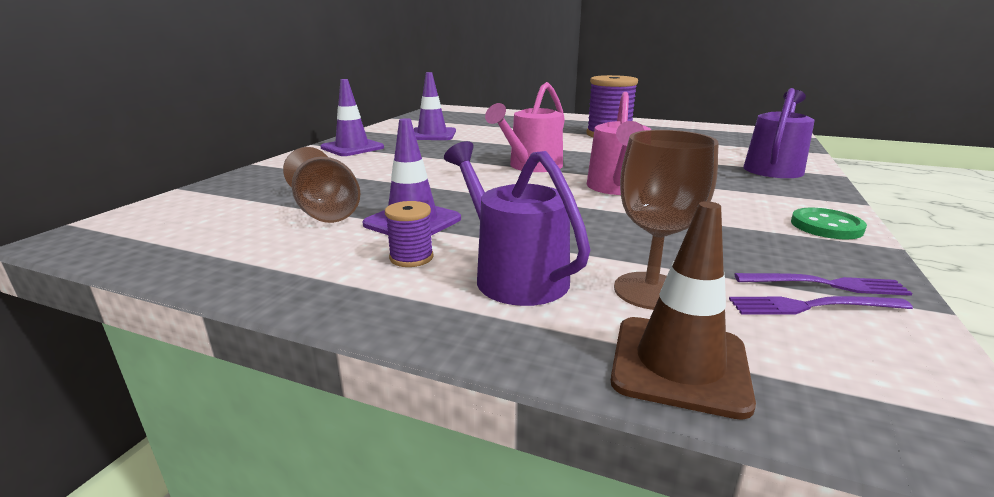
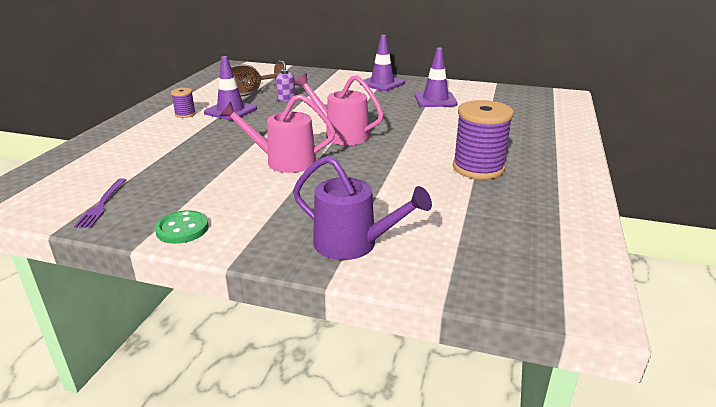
camera: 85 degrees right, 5 degrees up
(377, 189) = (286, 99): none -> purple soap dispenser
(514, 275) = (156, 133): purple watering can -> none
(650, 291) = (124, 159): brown goblet -> none
(679, 365) = (66, 160): brown traffic cone -> none
(812, 306) = (84, 195): purple fork -> none

